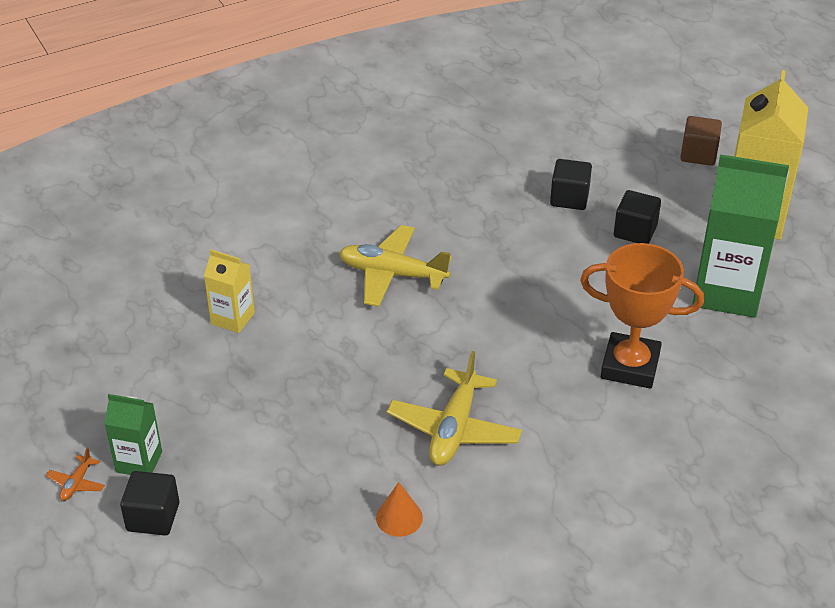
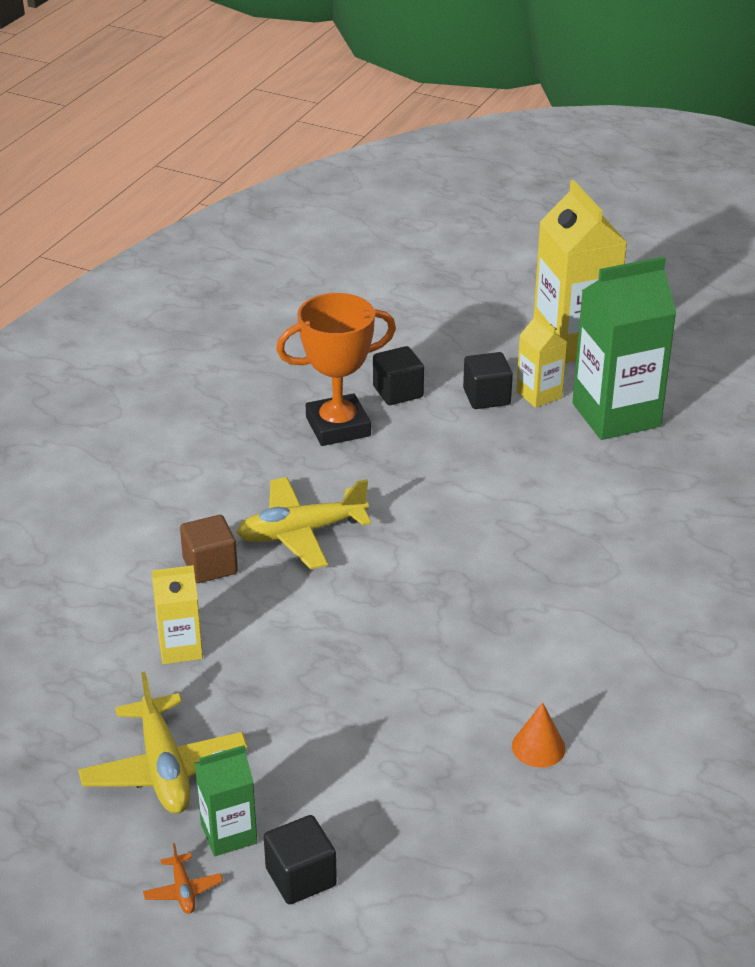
camera: 35 degrees left, 5 degrees down
(454, 428) = (505, 643): yellow plane -> yellow plane (164, 768)
(630, 366) = (601, 514): orange trophy -> orange trophy (338, 427)
(679, 247) = (539, 394): none -> yellow carton
(698, 154) = (473, 307): brown cube -> brown cube (210, 566)

